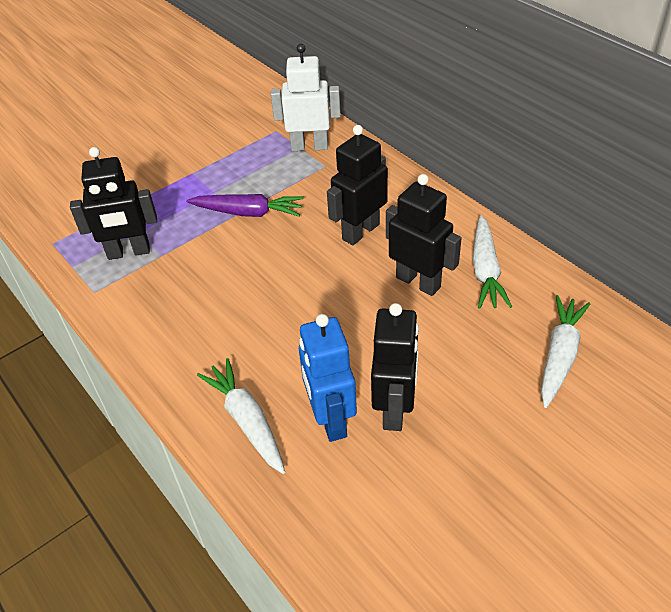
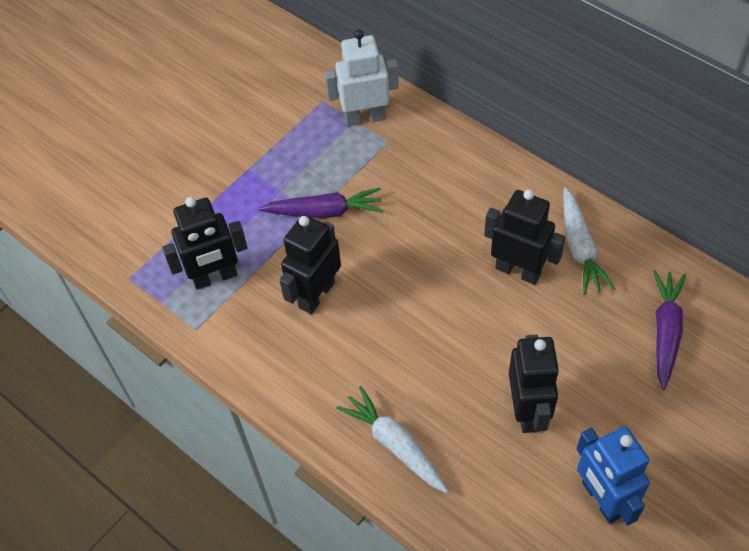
camera: 10 degrees left, 10 degrees up
(330, 419) = (471, 430): blue robot -> blue robot (601, 499)
(360, 231) = (446, 219): black robot -> black robot (316, 295)
(559, 355) = (665, 331): white carrot -> purple carrot

